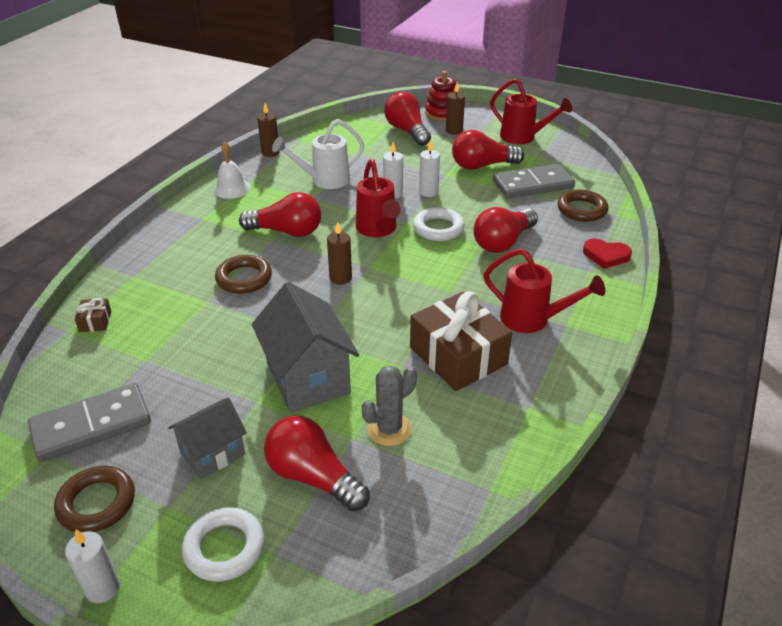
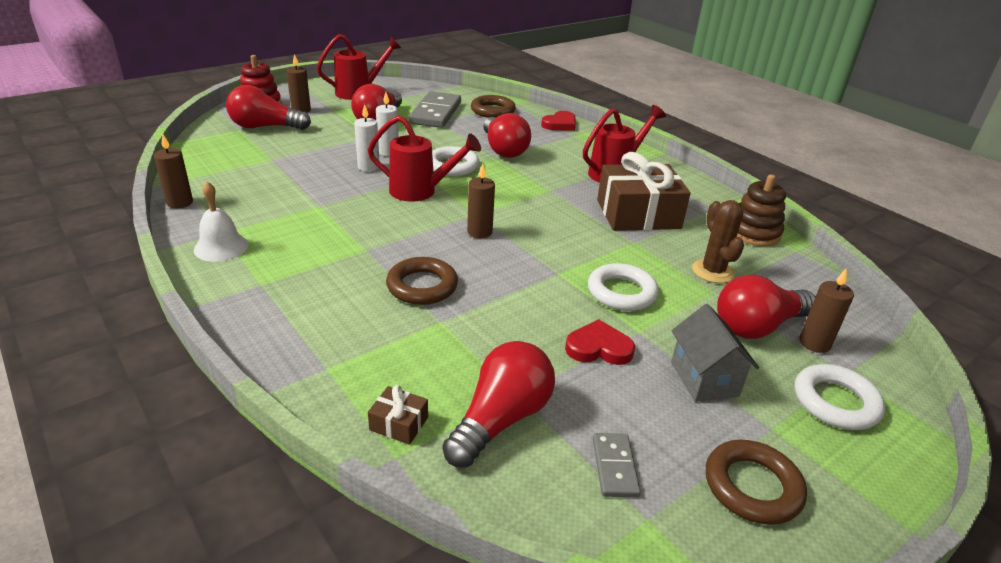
camera: 65 degrees left, 5 degrees down
(91, 425) = (614, 467): grey domino -> grey domino, size x0.50
(102, 588) = (880, 505): white candle -> none
(220, 385) = (598, 348): none -> red heart
(287, 231) = (362, 237): red light bulb -> red light bulb (501, 419)
(308, 378) = (621, 292): grey house -> white ring
(311, 524) = (814, 343): none -> brown candle
(324, 180) = (291, 191): white watering can -> none
(389, 429) = (712, 271): grey cactus -> brown cactus
(499, 448) = (753, 233): none -> brown stacking toy

